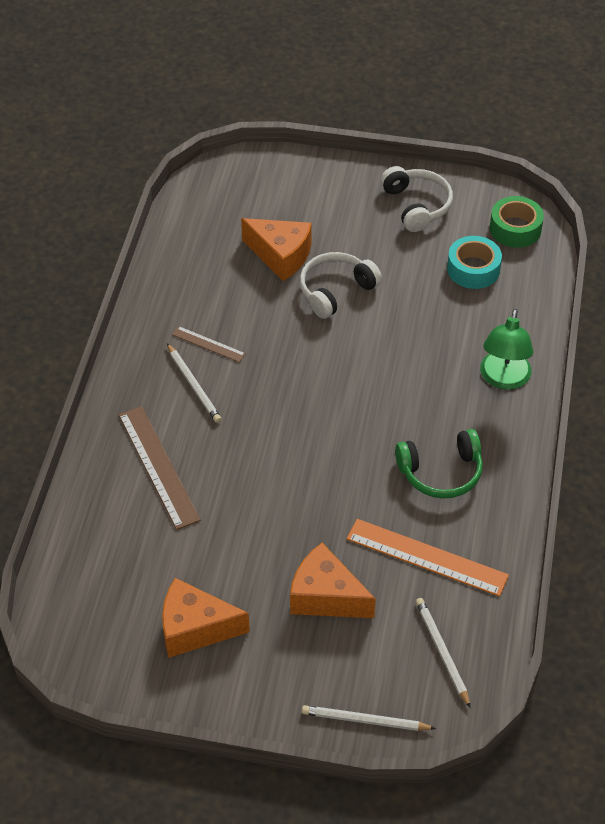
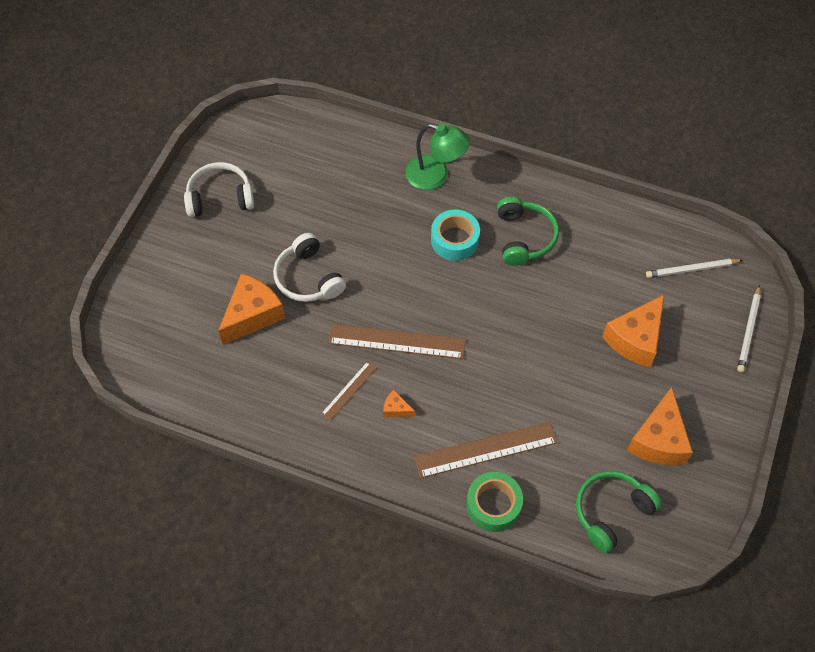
camera: 80 degrees left, 10 degrees up
(100, 587) = (611, 512): none -> green headphones
(194, 385) = (396, 409): white pencil -> orange cheese
(274, 374) = (396, 341): none -> brown ruler
(426, 557) = (605, 263): orange ruler -> none
(473, 269) = (309, 171): turquoise tape -> turquoise tape (455, 240)
(515, 229) = (270, 132): green tape -> green tape (493, 505)

